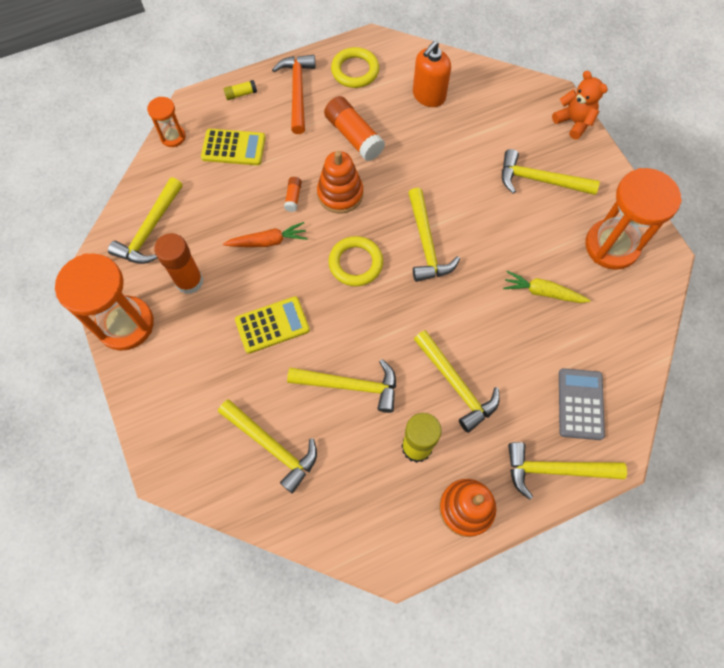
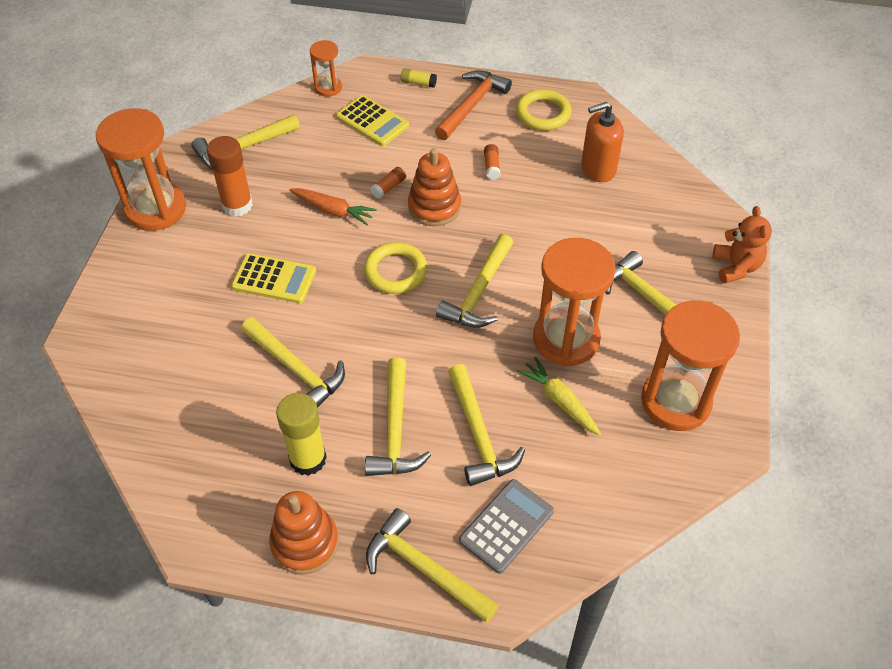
camera: 35 degrees right, 15 degrees down
(272, 446) = (183, 376): yellow hammer -> yellow hammer (479, 435)
(354, 136) = (491, 167): orange glue stick -> orange glue stick, size x0.48
(511, 243) = (566, 339): none -> orange hourglass

